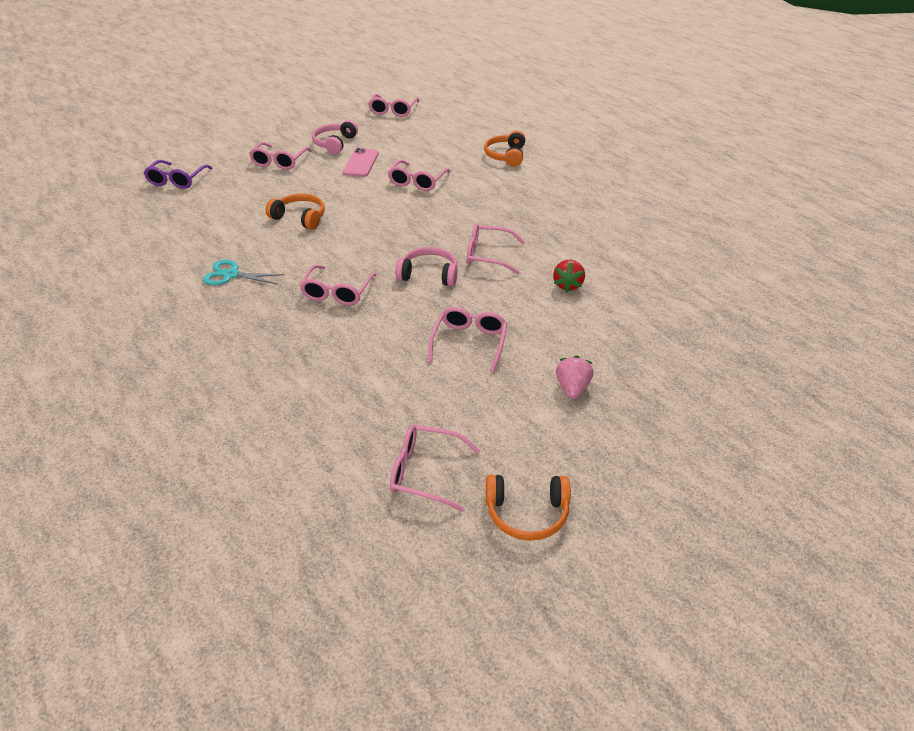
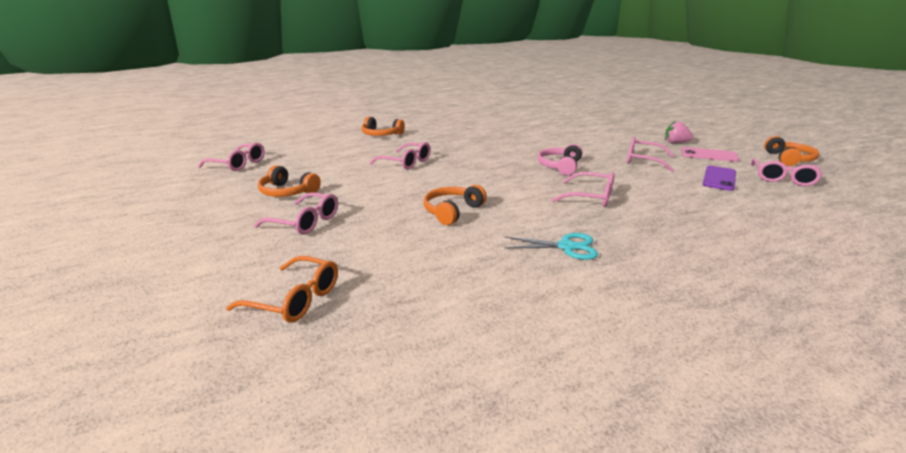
camera: 80 degrees left, 15 degrees down
(177, 180) = (295, 299): purple glasses -> orange glasses
(231, 275) = (566, 247): turquoise scissors -> turquoise scissors turned 105 degrees counterclockwise
(334, 143) = (287, 192): pink headphones -> orange headphones
(361, 163) = (348, 181): pink phone -> pink phone (709, 155)
(412, 403) = (719, 178): none -> purple phone
(488, 255) = (533, 149): pink glasses -> none
(567, 285) = (570, 135): red strawberry -> none

